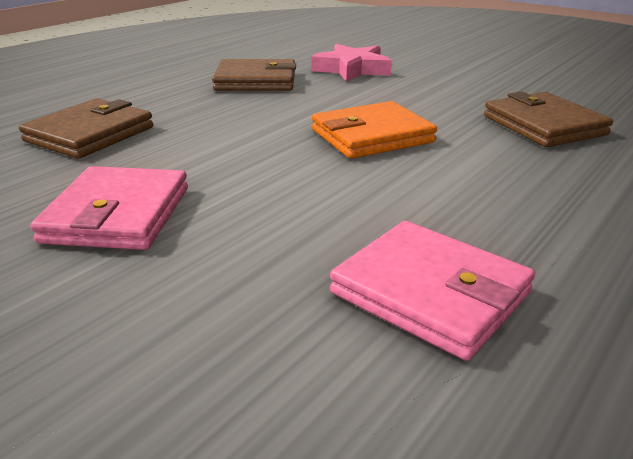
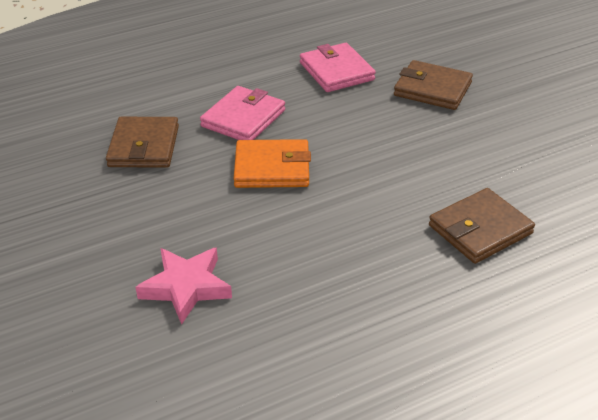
camera: 155 degrees left, 10 degrees up
(117, 214) = (458, 141): pink wallet -> pink wallet (243, 118)
(256, 81) = (305, 290): brown wallet -> brown wallet (432, 89)

